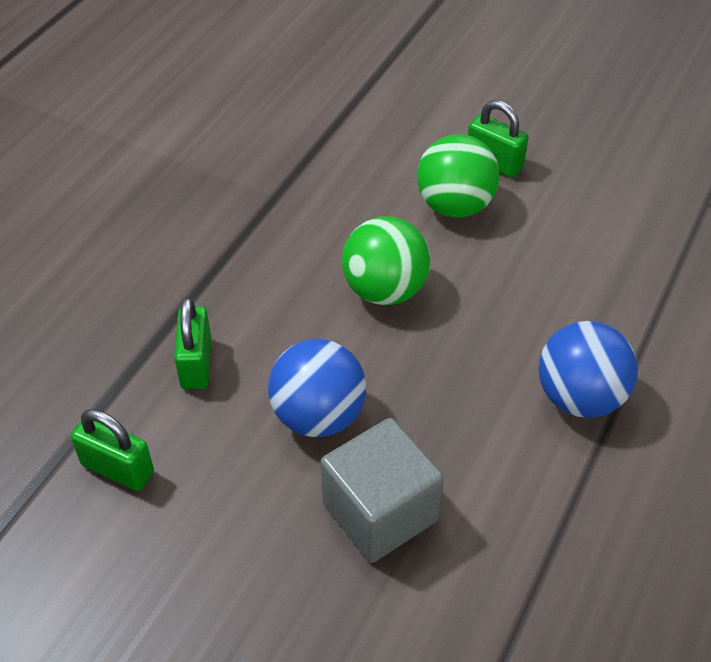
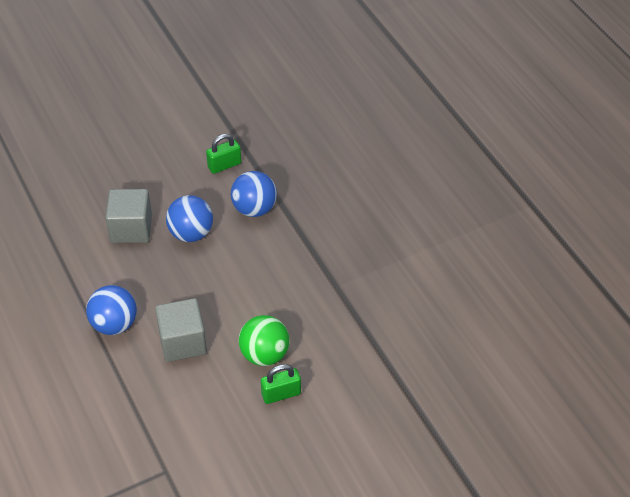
camera: 125 degrees right, 0 degrees up
(196, 364) = (254, 209): green padlock -> blue ball
(385, 290) = (236, 293): green ball -> none
(523, 298) = (182, 342): none -> grey cube

